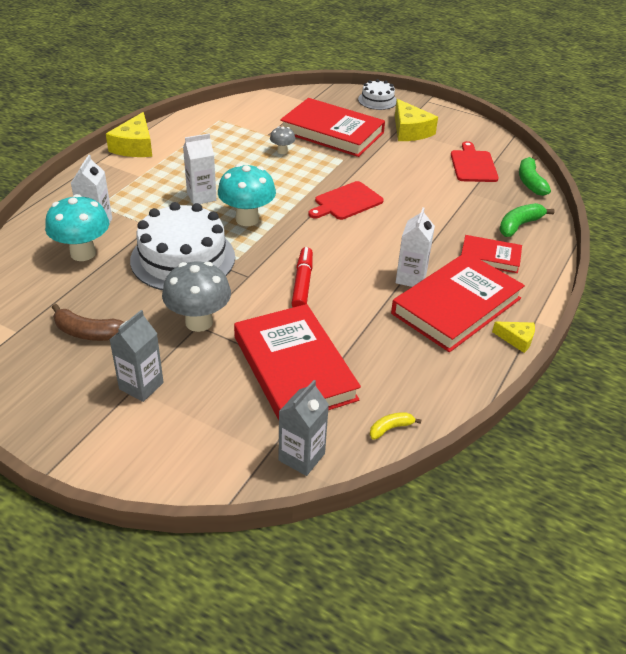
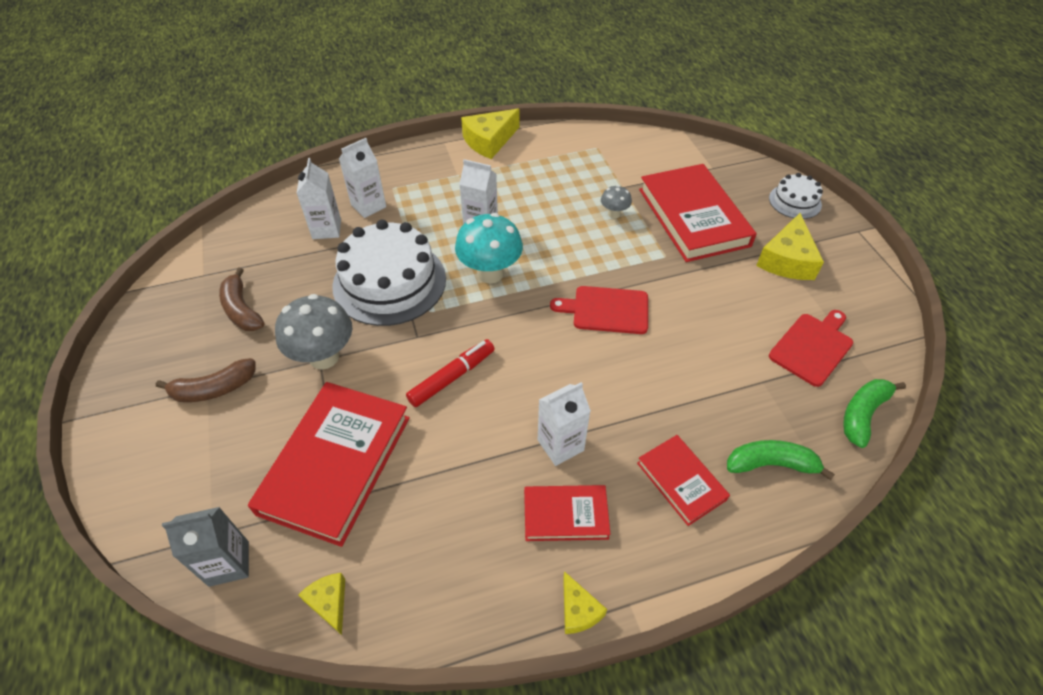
camera: 45 degrees right, 10 degrees up
(83, 253) = (326, 229): turquoise mushroom -> white carton
(141, 386) = (214, 389): grey carton -> brown banana
(390, 428) = (329, 602): yellow banana -> yellow cheese
(456, 306) = (565, 515): red book -> red book, size x0.53

